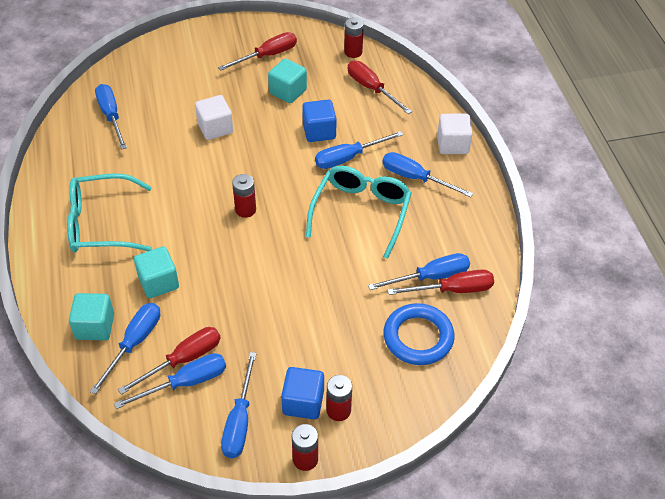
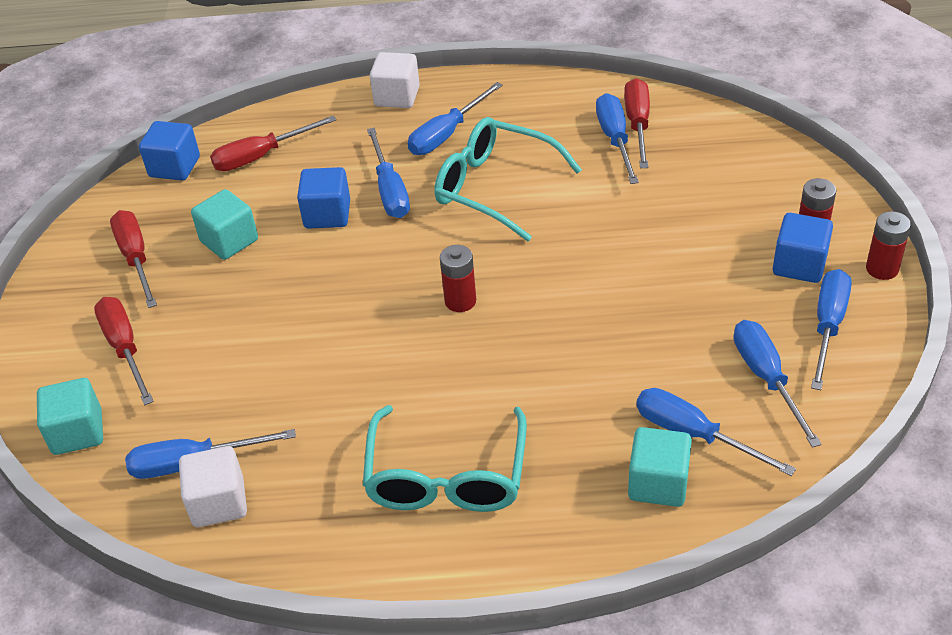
camera: 75 degrees left, 5 degrees down
(158, 282) = (582, 404): turquoise cube -> turquoise cube (77, 432)
(183, 360) = (727, 380): red screwdriver -> red screwdriver (125, 348)
(215, 128) = (276, 327): white cube -> white cube (218, 502)
(239, 421) = (828, 326): blue screwdriver -> blue screwdriver turned 90 degrees counterclockwise
(353, 52) = (174, 167): red battery -> blue cube
(418, 337) = (706, 159): blue ring -> none

